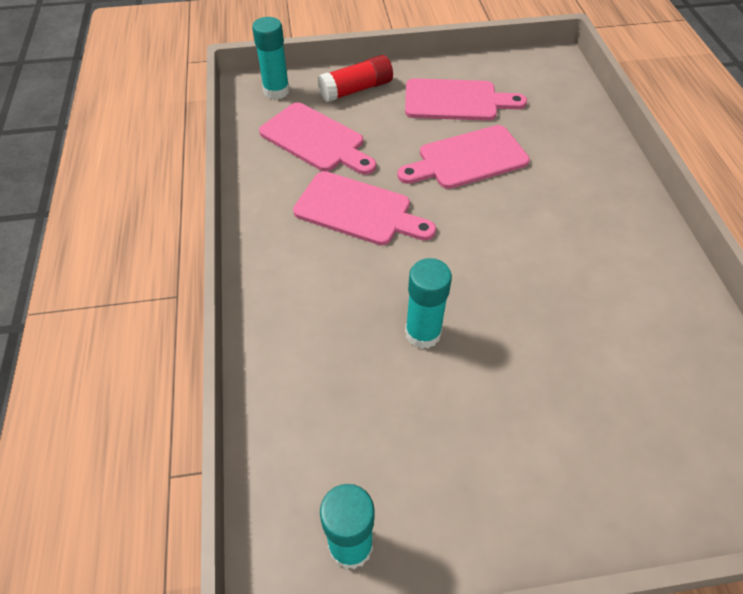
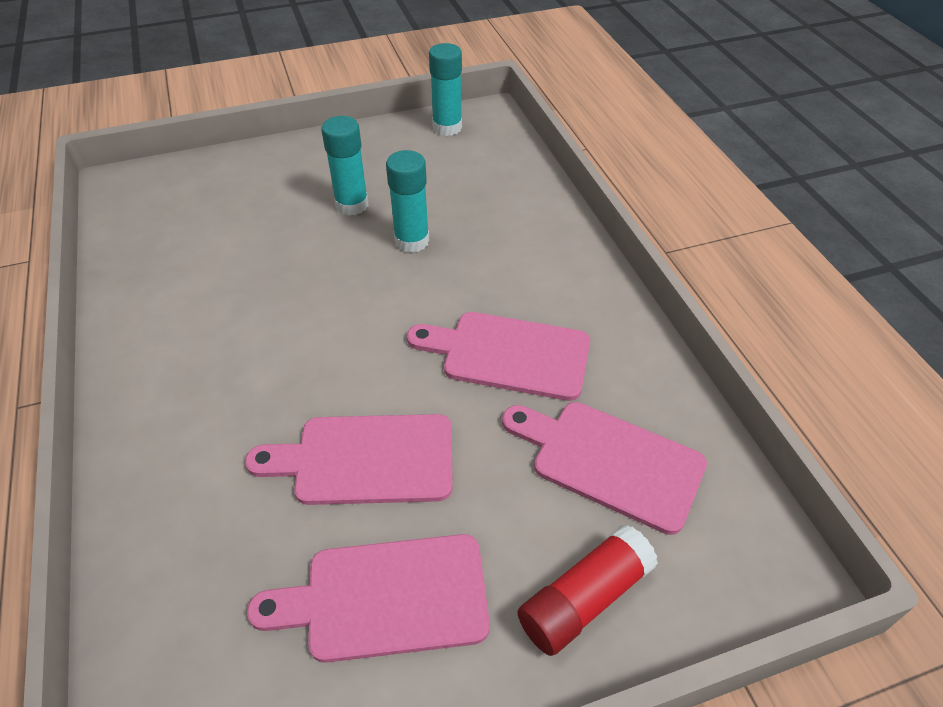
camera: 170 degrees right, 5 degrees down
(276, 91) = (731, 568): turquoise glue stick -> turquoise glue stick (352, 205)
(467, 159) = (365, 459): pink cutting board -> pink cutting board turned 150 degrees counterclockwise

